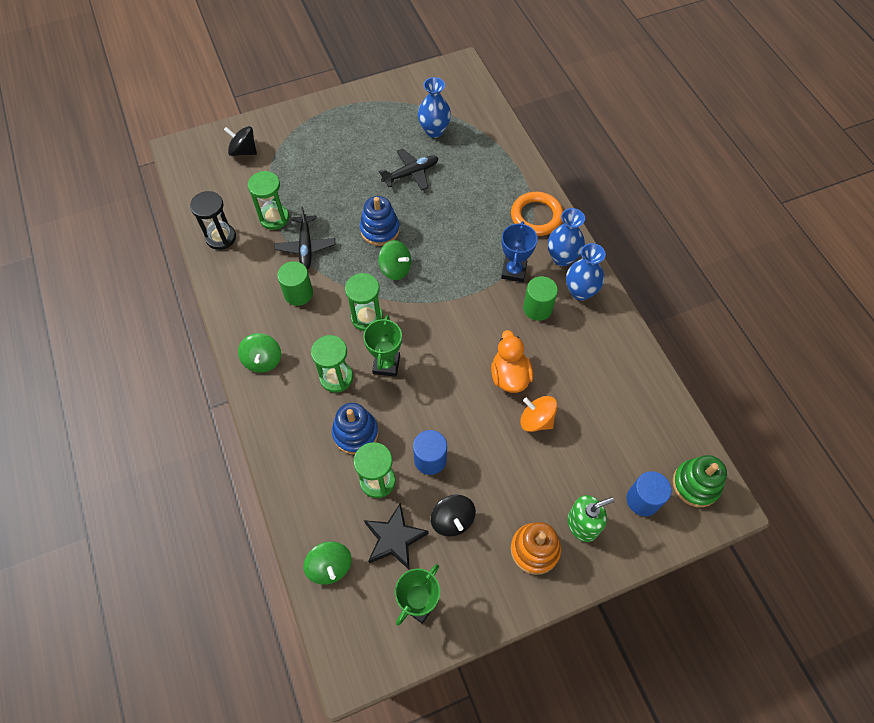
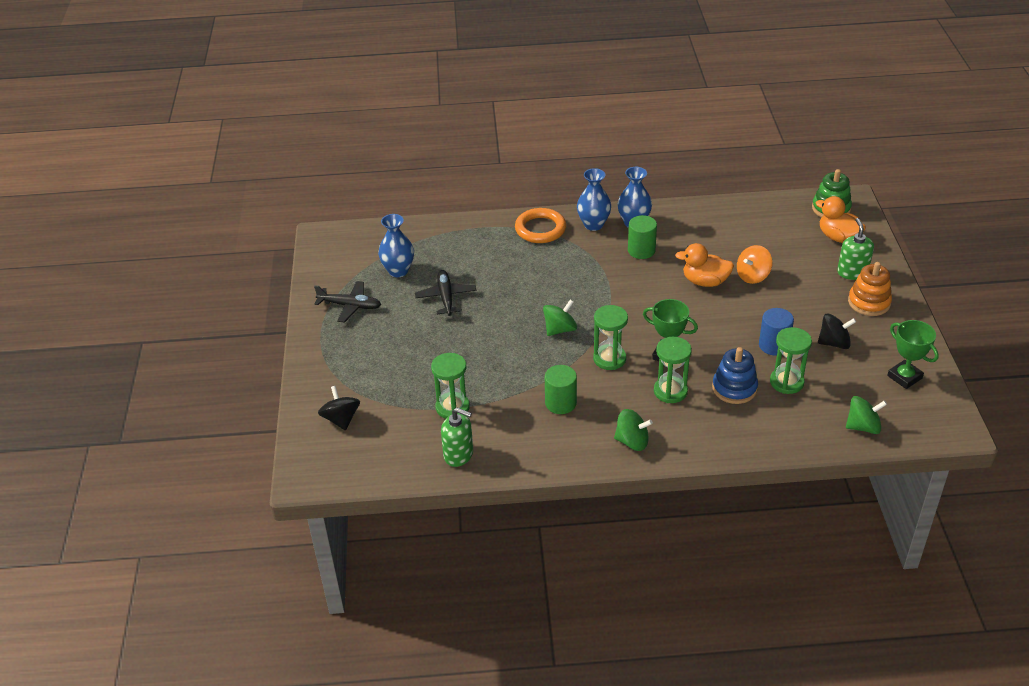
camera: 70 degrees left, 20 degrees down
(221, 237) = (458, 454): black hourglass -> green soap dispenser
(244, 151) = (341, 419): black spinning top -> black spinning top turned 120 degrees clockwise
(306, 246) = (503, 388): black plane -> black plane (350, 306)
(380, 230) = (507, 331): blue stacking toy -> none
(394, 538) = (844, 381): black star -> none
(514, 271) = (596, 256): blue trophy -> none
(642, 500) = (838, 237): blue cylinder -> orange duck

